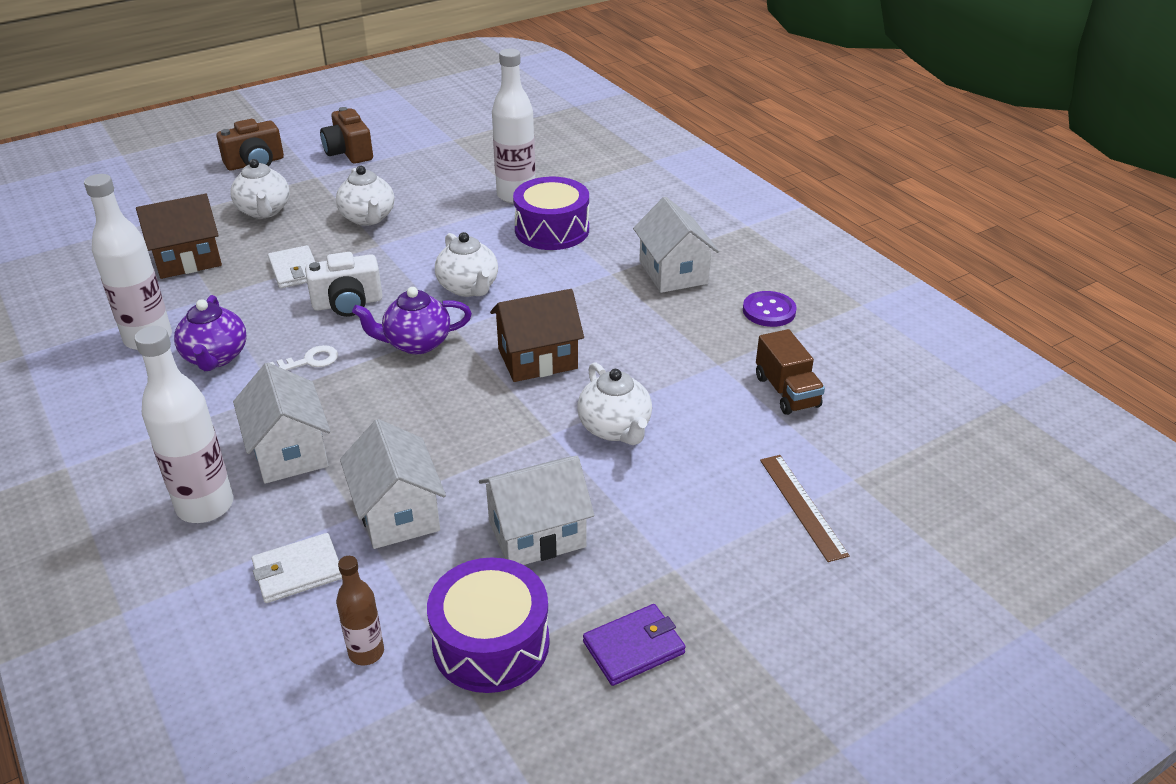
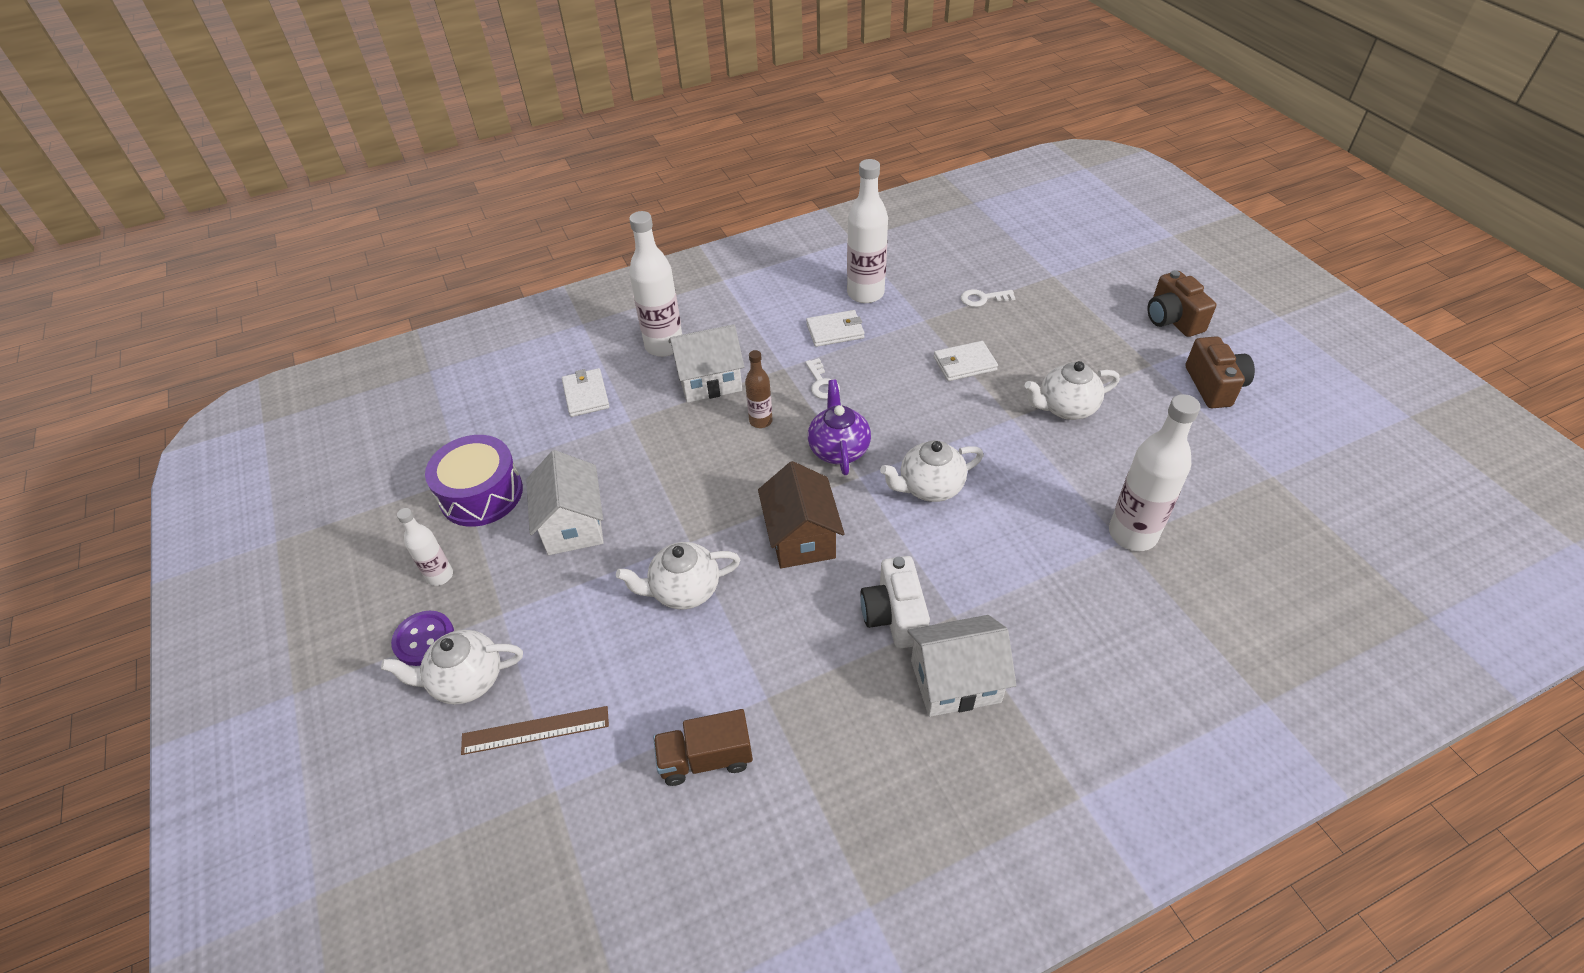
camera: 100 degrees right, 10 degrees up
(188, 260) = (982, 298): brown house -> white key
(215, 357) = (835, 331): purple teapot -> white wallet
(264, 211) = (1073, 335): white teapot -> white teapot (466, 680)
(347, 303) = (907, 401): white camera -> white camera (894, 615)
(349, 152) = (1214, 386): brown camera -> brown camera turned 105 degrees clockwise
(366, 652) = (502, 431): brown bottle -> brown bottle (760, 421)
(397, 513) = (624, 443): white house -> none
(552, 230) = (1051, 565): purple drum -> none
(634, 647) = (440, 576): purple wallet -> white bottle
(769, 311) = (864, 776): purple button -> purple button (424, 639)

